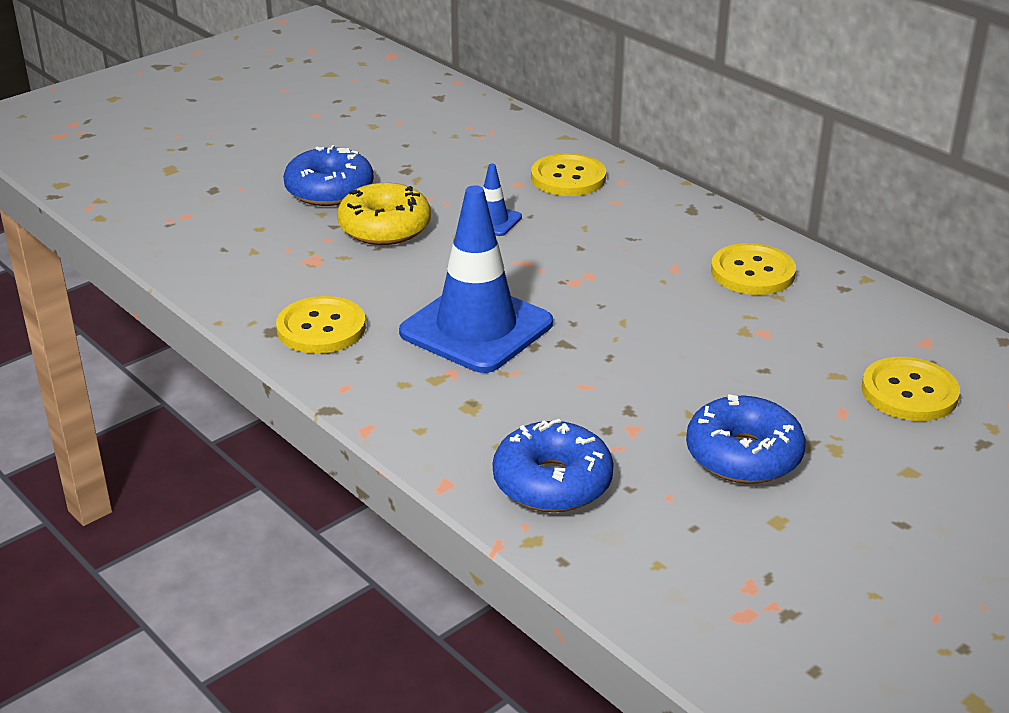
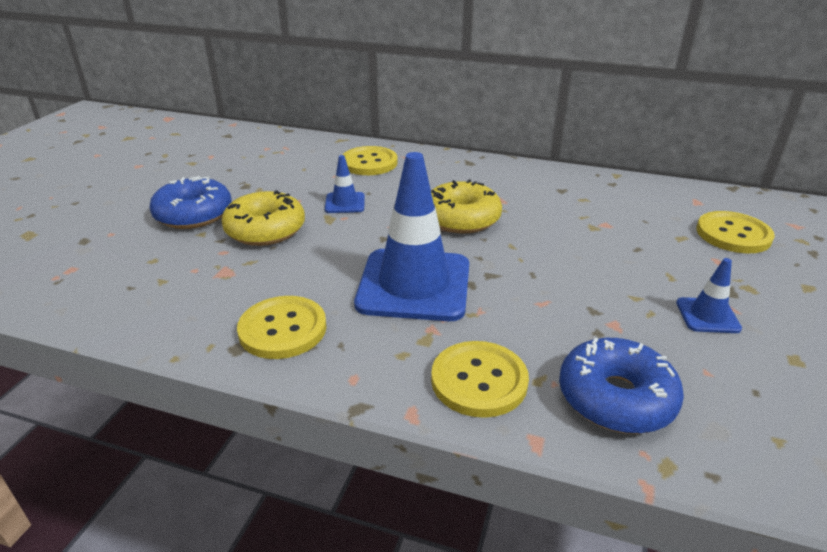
camera: 30 degrees left, 0 degrees up
(601, 276) = (461, 218): none -> yellow donut
(743, 455) = (707, 316): blue donut -> blue traffic cone
(752, 272) = (551, 189): yellow button -> yellow button (479, 380)

